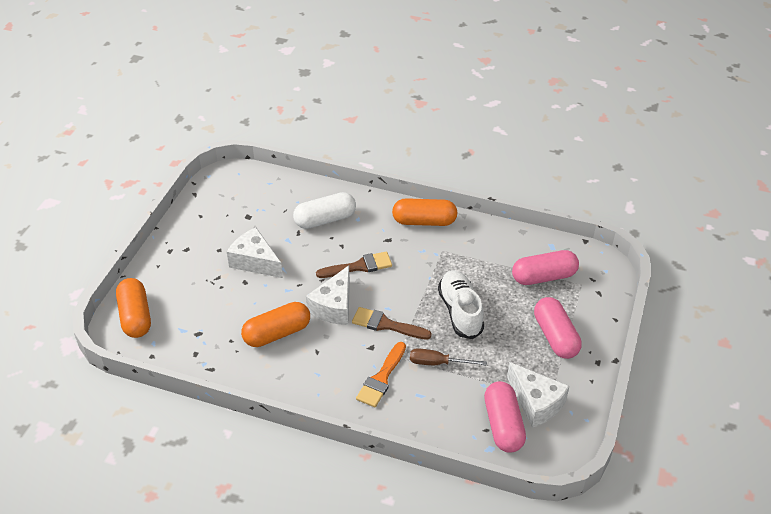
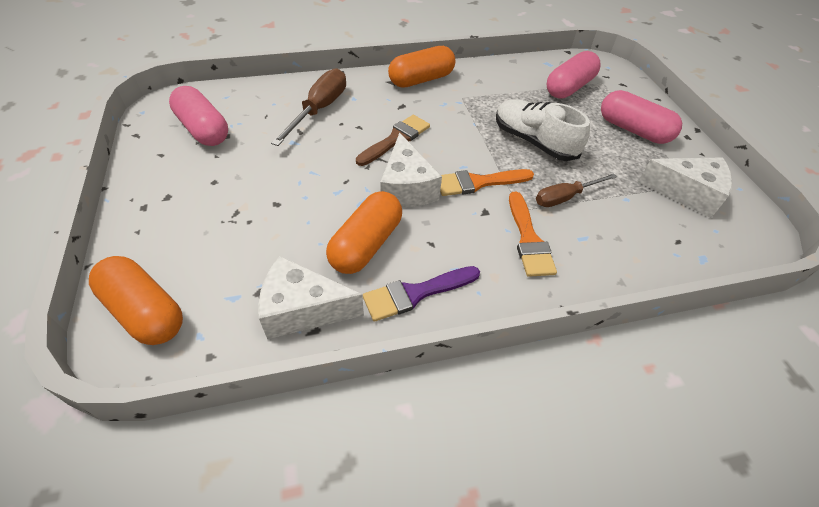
camera: 35 degrees left, 5 degrees up
(255, 261) = (272, 177): white cheese -> white cheese (303, 309)
(281, 376) = (416, 293): none -> purple brush
(325, 219) = (319, 110): white capsule -> brown screwdriver
(386, 325) = (478, 182): brown brush -> orange brush
(503, 425) = (687, 228): pink capsule -> pink capsule (203, 129)

